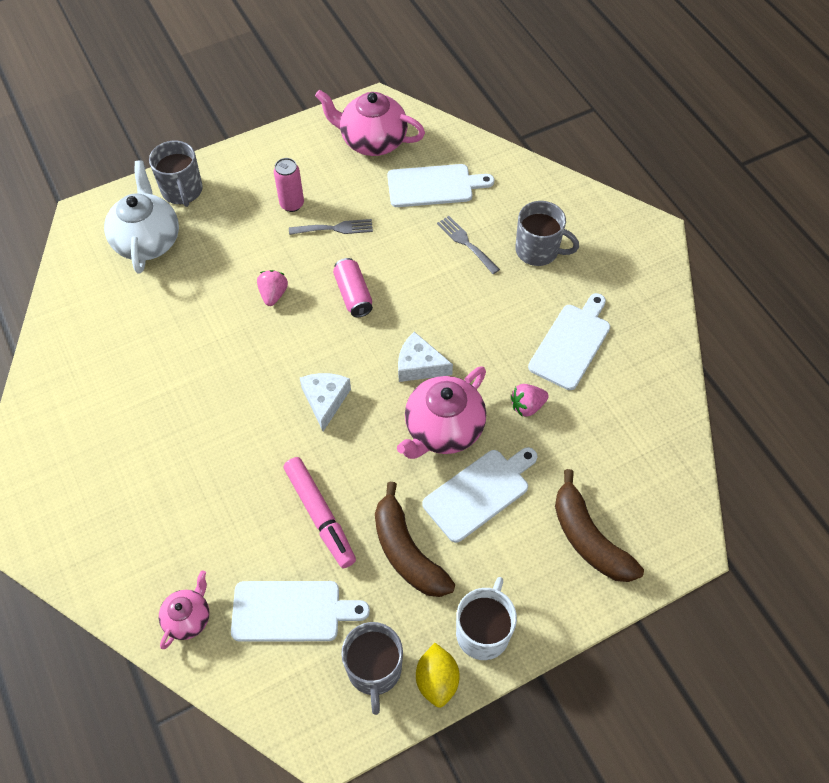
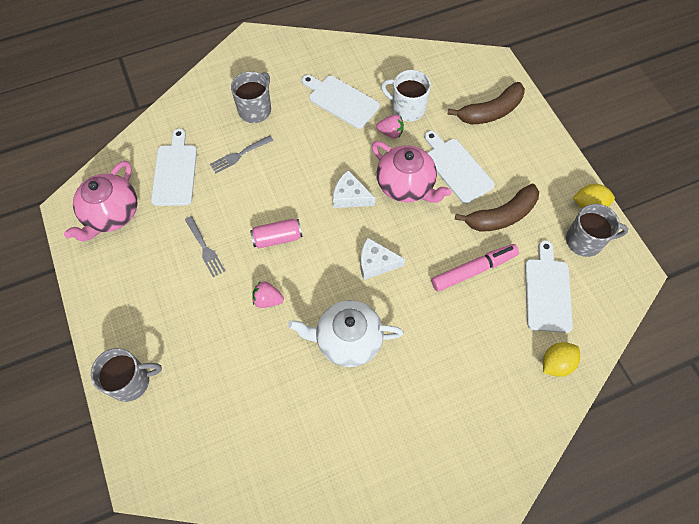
camera: 85 degrees left, 5 degrees up
(148, 241) = (187, 412): white teapot -> white teapot (347, 340)
(188, 618) = (556, 363): pink teapot -> yellow lemon
(292, 204) = (170, 283): pink can -> none
(335, 228) = (205, 249): grey fork -> grey fork turned 150 degrees clockwise
(419, 365) = (350, 196): white cheese -> white cheese turned 90 degrees clockwise
(483, 631) = (555, 176): white mug -> white mug (407, 108)
(527, 406) = (390, 133): pink strawberry -> pink strawberry turned 60 degrees counterclockwise

